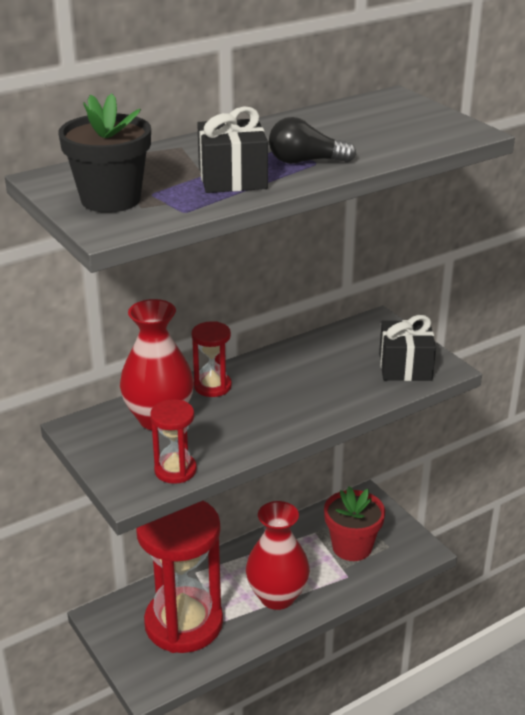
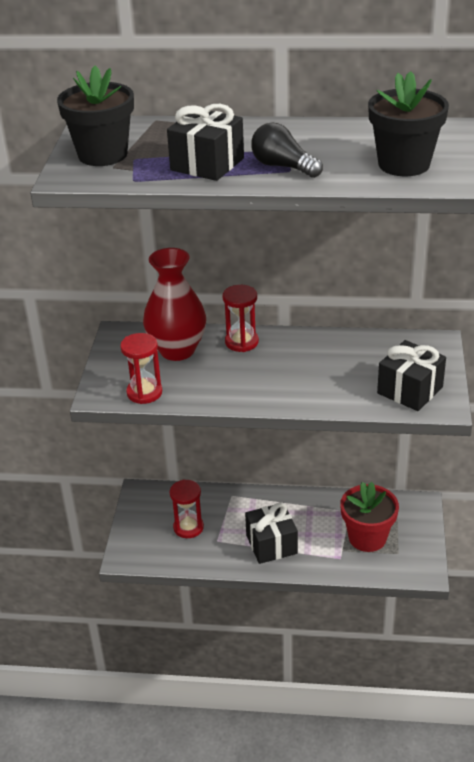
camera: 40 degrees right, 5 degrees up
(183, 623) = (188, 527): red hourglass -> red hourglass, size x0.45
(277, 596) = (271, 544): red vase -> black gift
(401, 133) = (404, 164): none -> black flower pot

